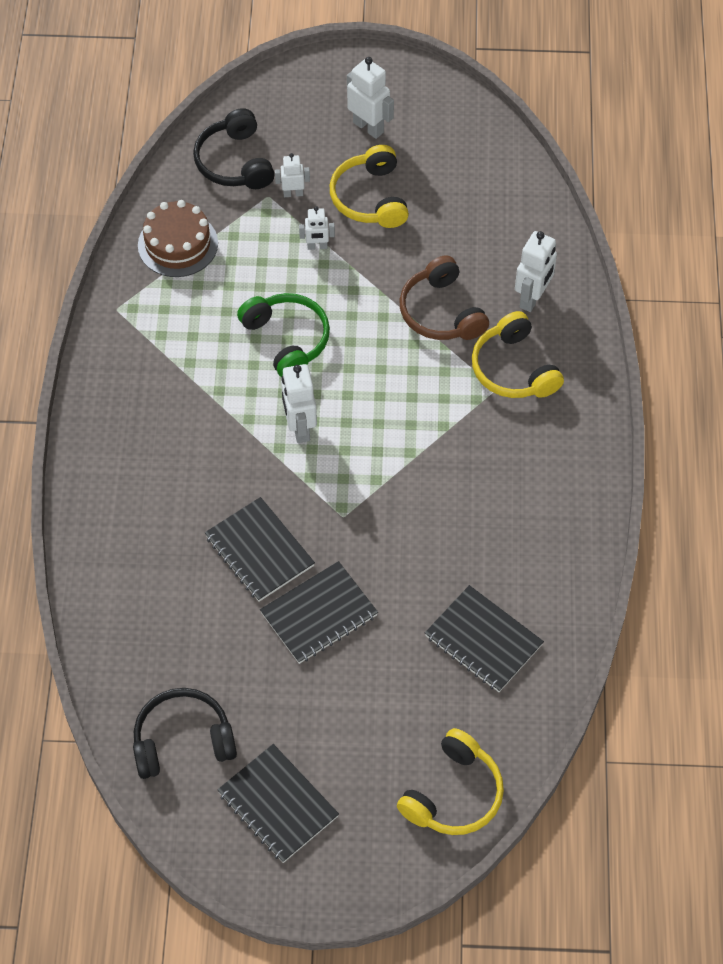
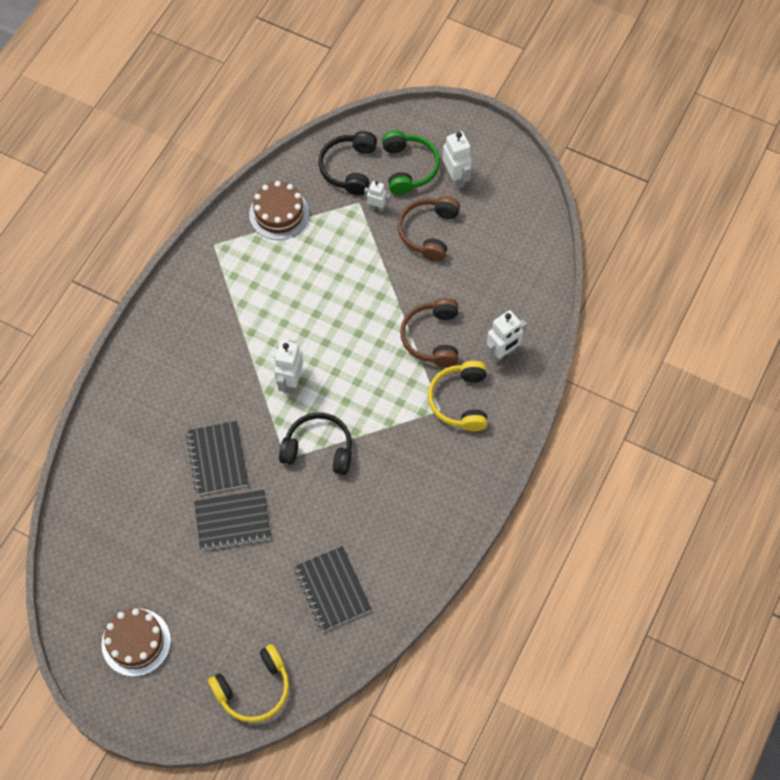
camera: 25 degrees right, 5 degrees up
(183, 741) = (98, 570): black headphones -> black headphones (318, 449)
(278, 804) = (136, 642): black notebook -> brown cake
(287, 339) = (315, 314): green headphones -> green headphones (408, 168)
(317, 246) = (372, 253): white robot -> none
(370, 198) = (429, 232): yellow headphones -> brown headphones

